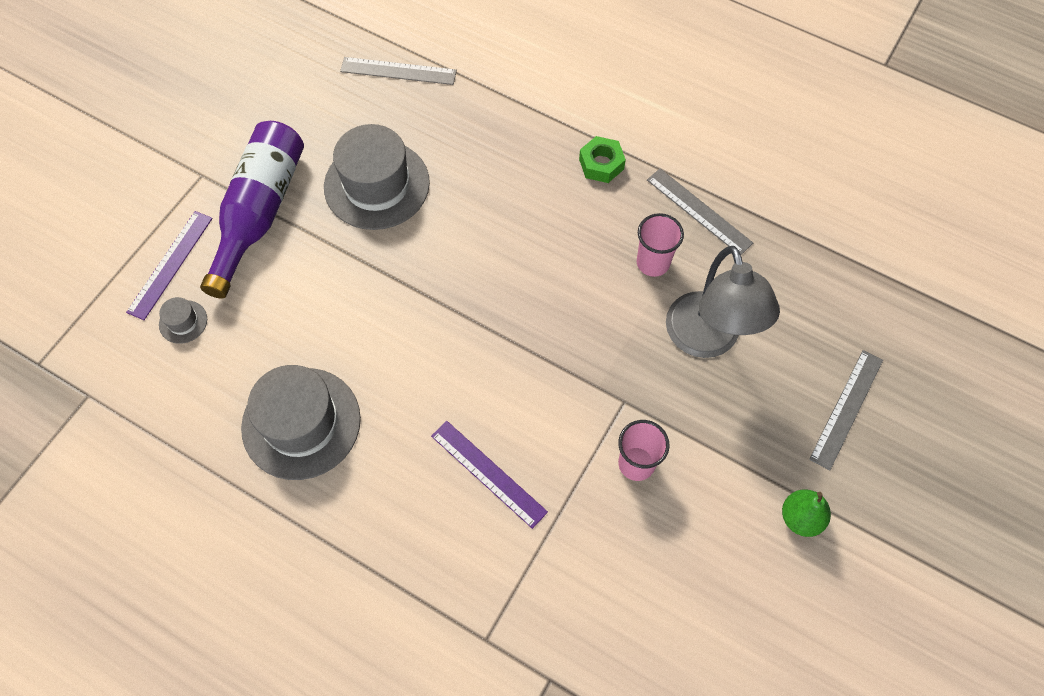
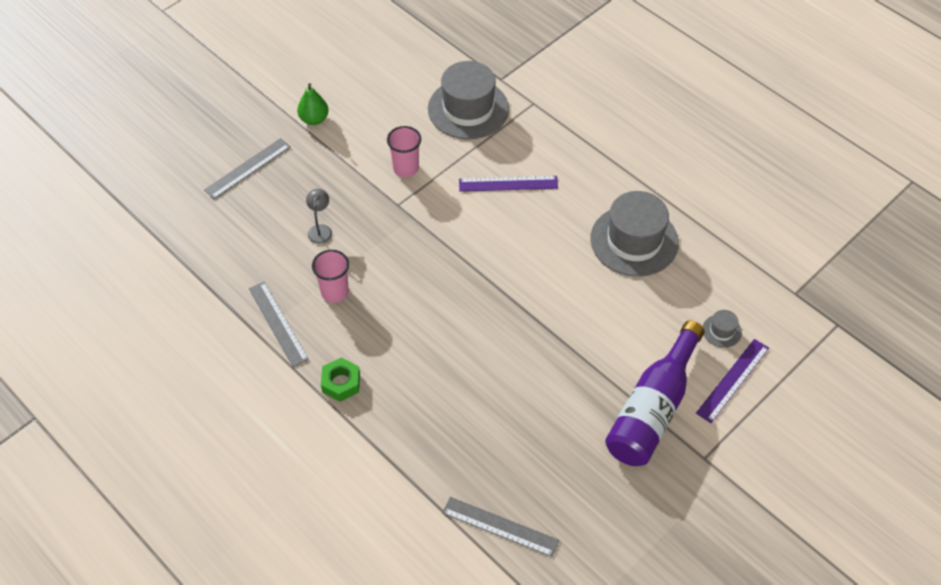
camera: 165 degrees left, 10 degrees down
(376, 185) = (545, 410): grey hat -> grey hat (468, 109)
(488, 473) = (508, 183): purple ruler -> purple ruler turned 60 degrees counterclockwise
(707, 340) = (320, 229): grey lamp -> grey lamp, size x0.43

